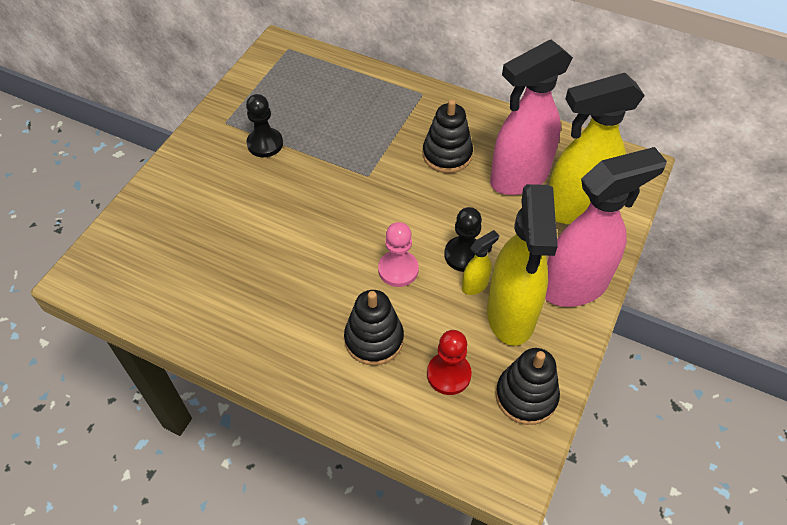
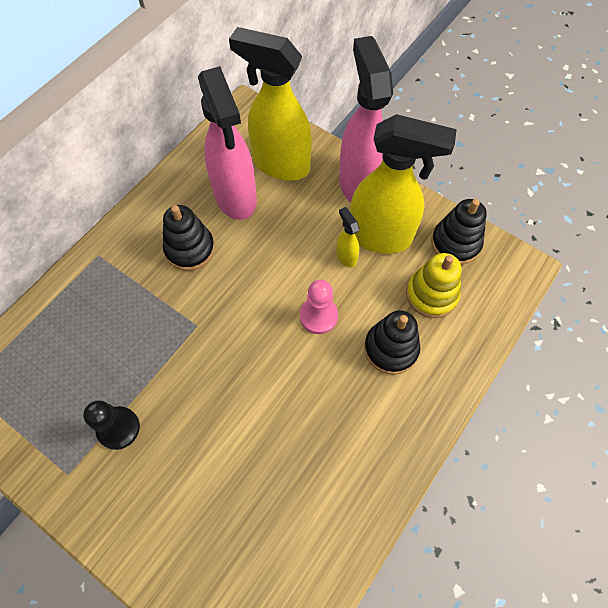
camera: 80 degrees left, 10 degrees up
(448, 374) = (431, 294): red pawn -> yellow stacking toy
(464, 255) = (312, 259): black pawn -> none
(575, 209) = (280, 164): yellow spray bottle -> yellow spray bottle turned 120 degrees clockwise

